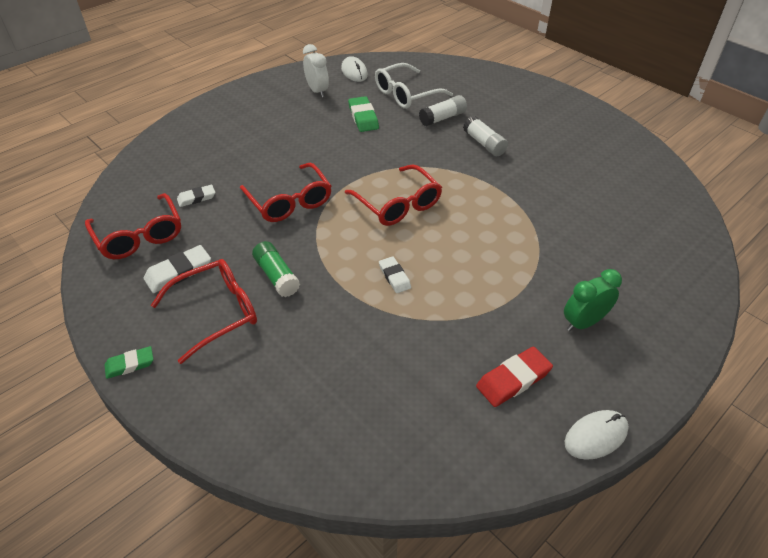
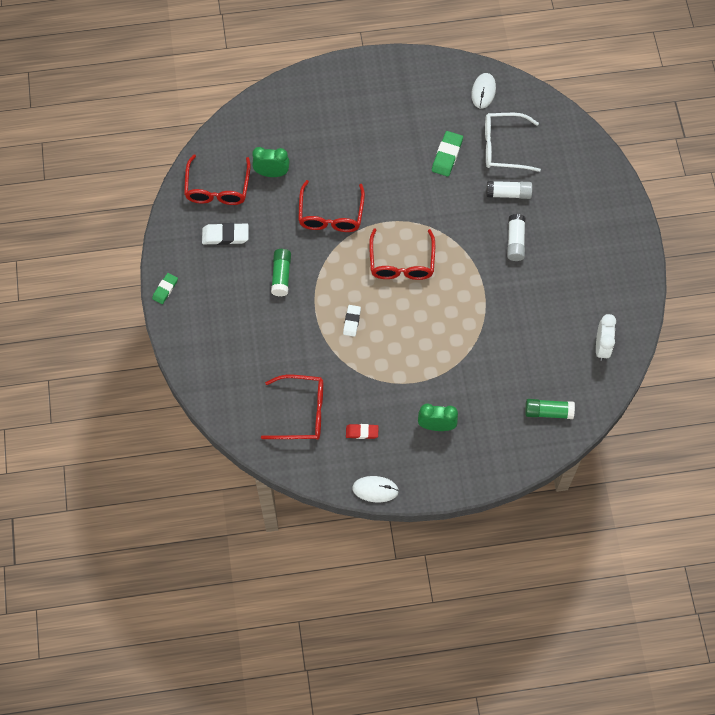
camera: 35 degrees right, 20 degrees up
(130, 364) = (165, 289): green eraser -> green eraser turned 75 degrees counterclockwise
(196, 198) = (272, 173): white eraser -> green clock
(217, 312) = (230, 282): red glasses -> red glasses (301, 412)
(317, 91) = (434, 100): white clock -> white clock (601, 347)
(513, 379) = (362, 432): red eraser -> red eraser, size x0.65
(666, 248) = (548, 412): none -> green glue stick

